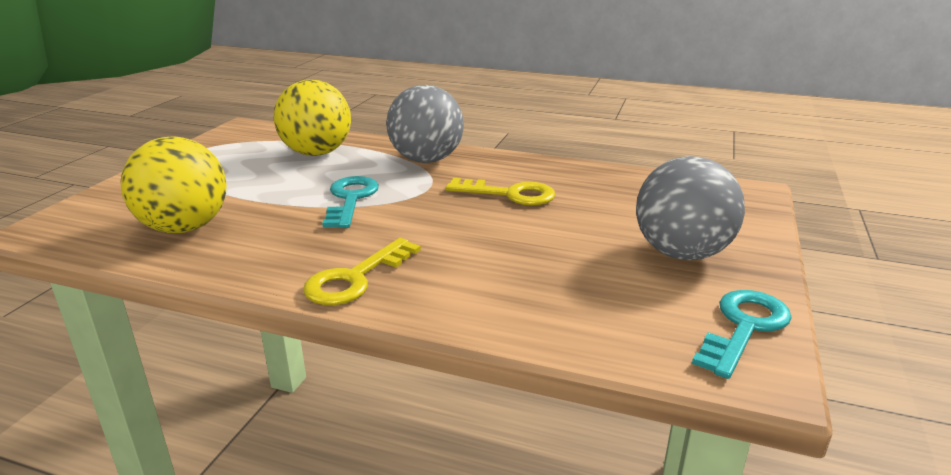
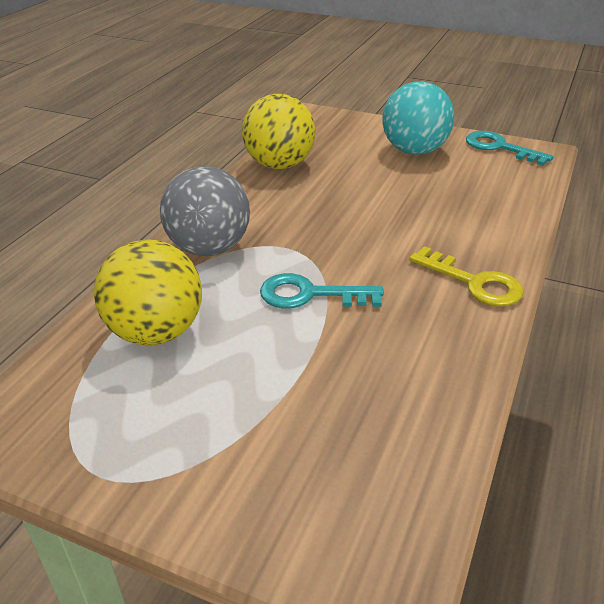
camera: 85 degrees left, 10 degrees up
(185, 228) = (380, 416): yellow ball -> yellow ball (279, 165)
(509, 194) = (309, 205): yellow key -> none
(681, 253) = (414, 151): grey ball -> turquoise ball

